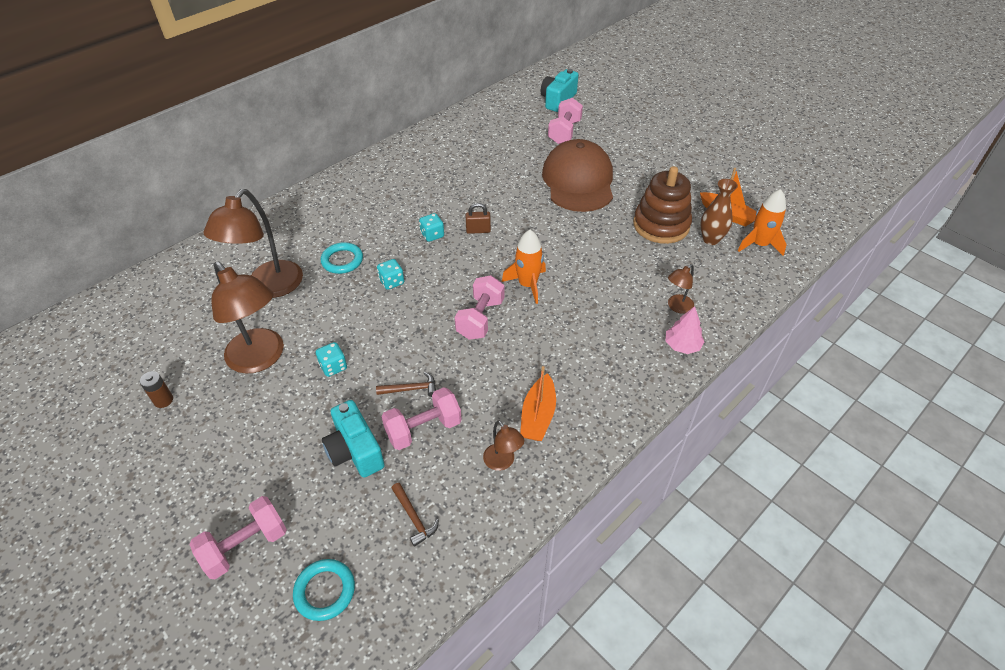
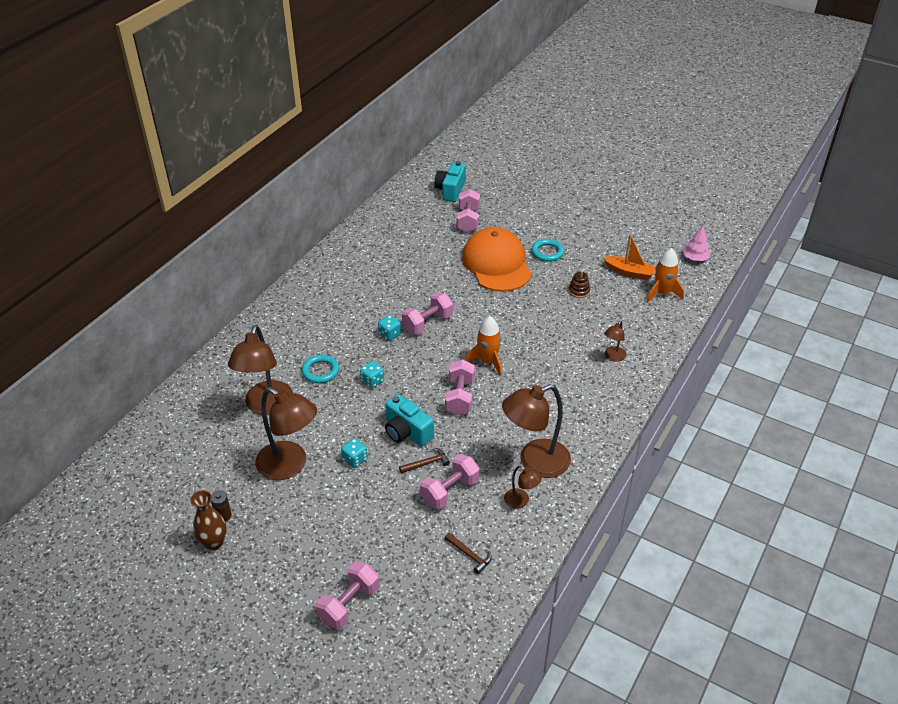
camera: 15 degrees left, 5 degrees down
(325, 591) = (425, 619): turquoise ring -> turquoise ring (547, 252)
(355, 451) = (402, 518): turquoise camera -> turquoise camera (407, 432)
(478, 230) = (427, 323): brown padlock -> pink dumbbell
(538, 416) = (535, 462): orange boat -> brown lamp
(578, 181) = (496, 264): brown cap -> orange cap
(661, 225) = (579, 291): brown stacking toy -> brown stacking toy, size x0.44
(682, 345) = (626, 386): pink tree -> pink tree (695, 258)
(710, 239) = (622, 296): brown vase -> brown vase (214, 543)

